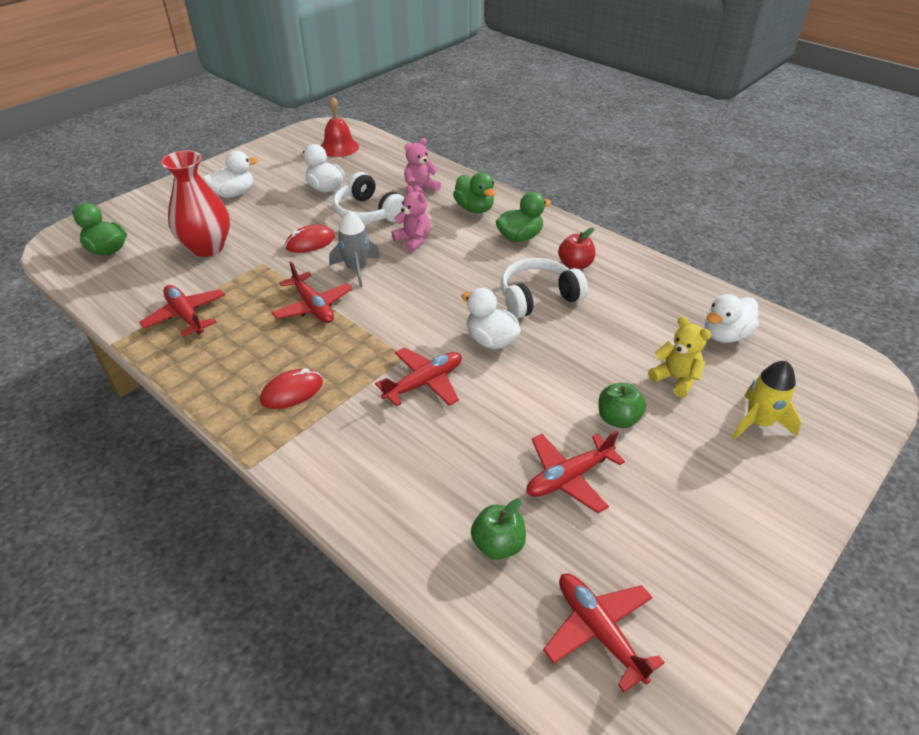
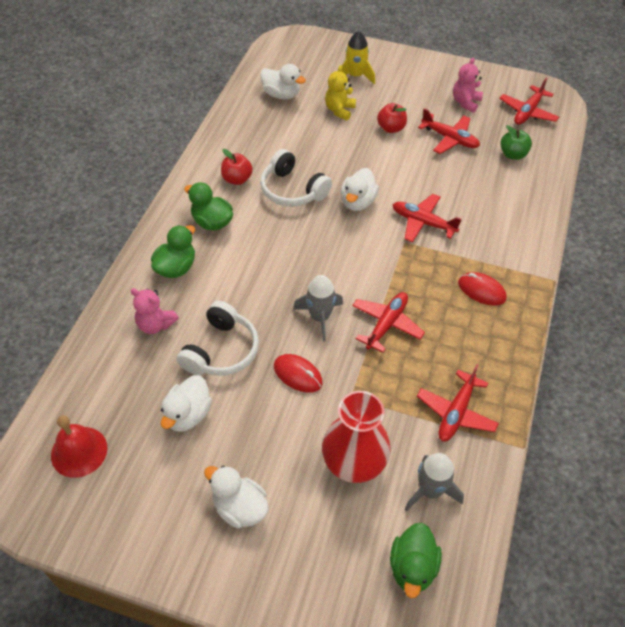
camera: 115 degrees left, 10 degrees up
(144, 277) = (430, 490): none -> grey rocket
(413, 241) = (254, 294): pink teddy bear -> pink teddy bear (465, 102)
(618, 419) = (391, 128): green apple -> red apple

